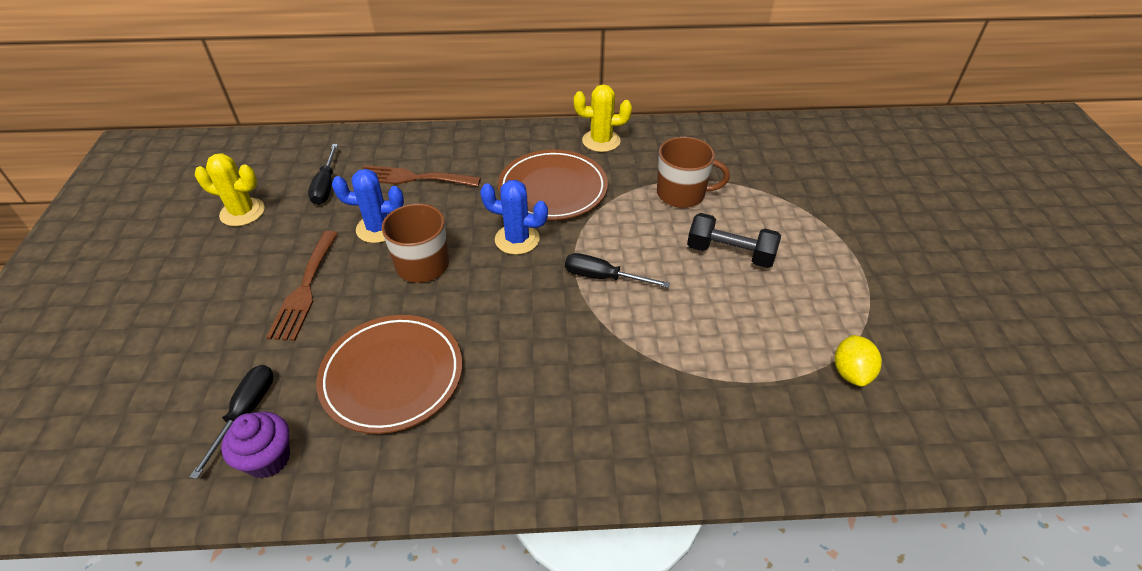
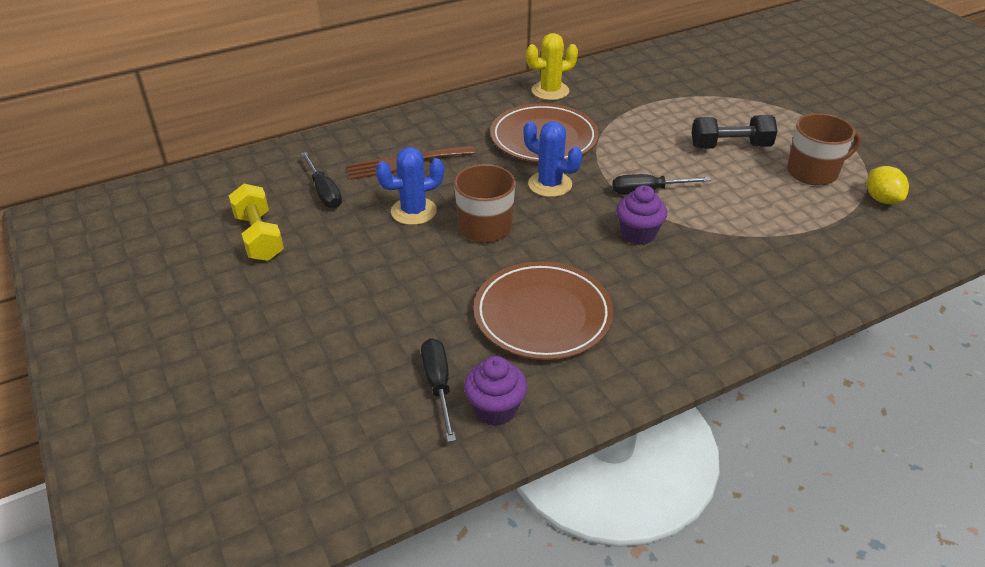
camera: 25 degrees left, 5 degrees down
(242, 212) = (259, 237): yellow cactus -> yellow dumbbell
(305, 289) = (393, 278): brown fork -> none
(517, 239) = (550, 184): blue cactus -> blue cactus turned 45 degrees clockwise
(553, 321) = (638, 234): none -> purple cupcake
(682, 194) = (655, 114): brown mug -> brown mug (813, 172)

